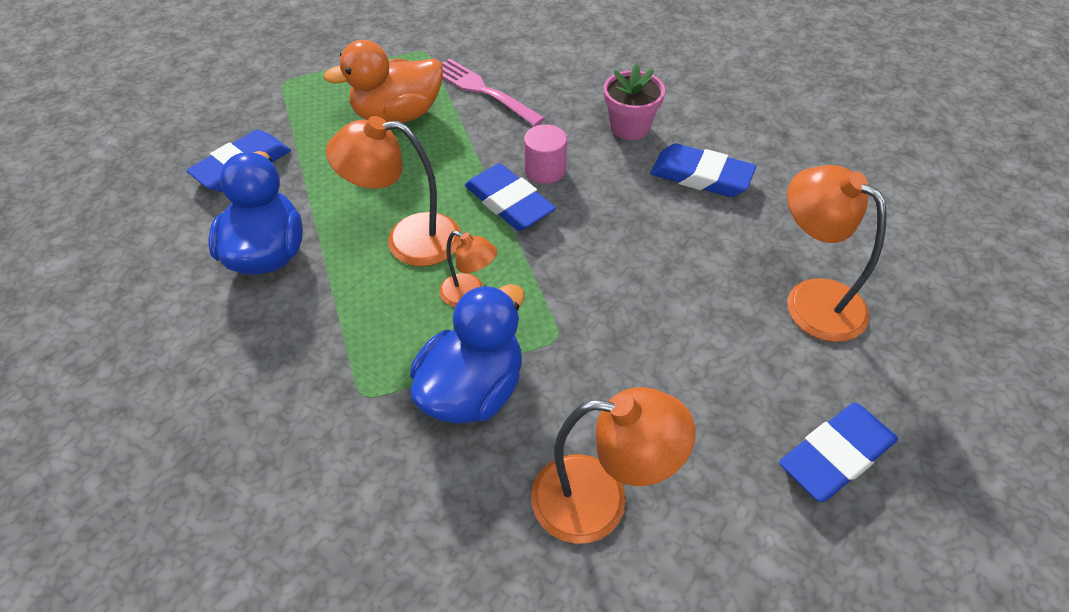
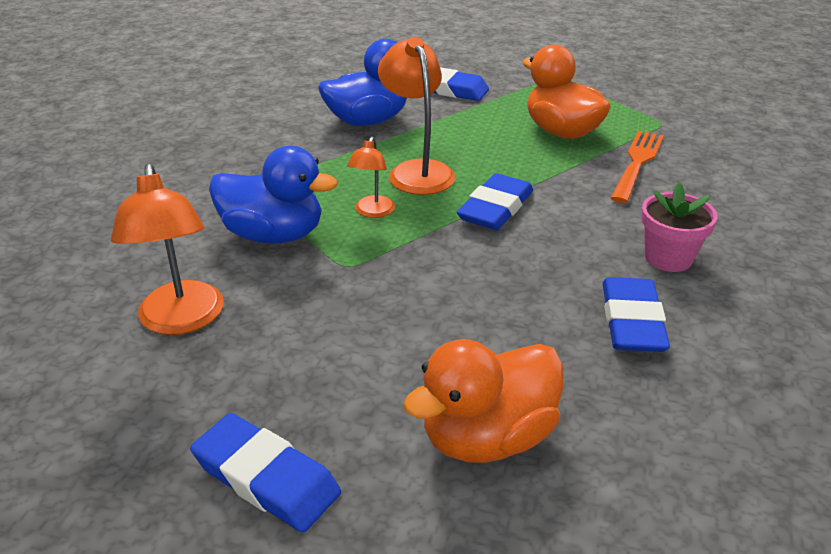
camera: 70 degrees right, 15 degrees down
(484, 91) = (637, 164): pink fork -> orange fork
(545, 170) = (555, 218): pink cylinder -> none
(811, 299) = (487, 437): orange lamp -> orange duck

